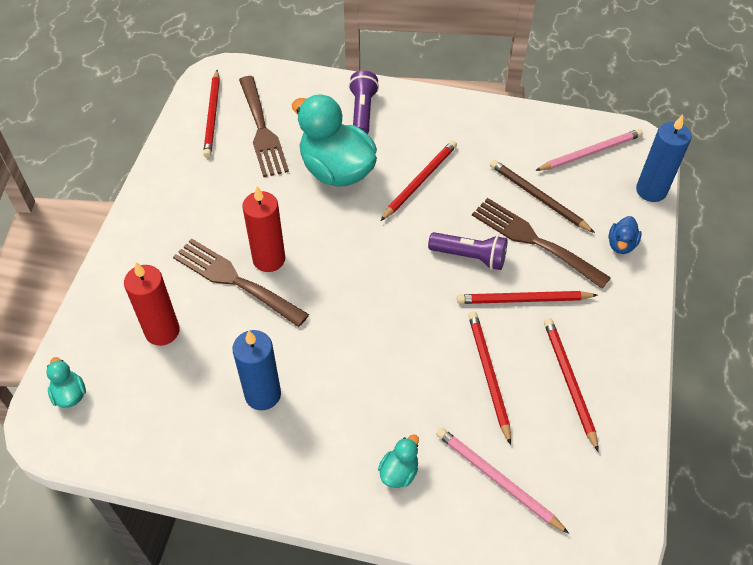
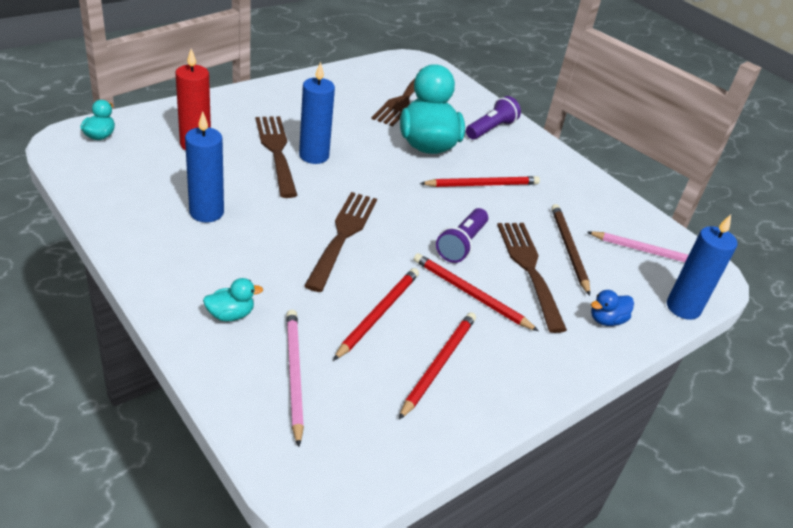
camera: 35 degrees right, 15 degrees down
(212, 115) = (382, 75): red pencil -> none
(269, 259) = (314, 156): red candle -> blue candle
(385, 324) = (342, 236): none -> brown fork
(470, 257) = (462, 244): purple flashlight -> purple flashlight turned 60 degrees clockwise

